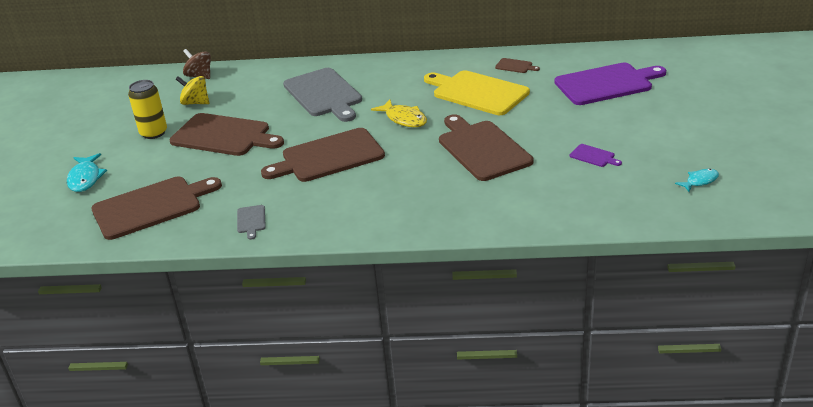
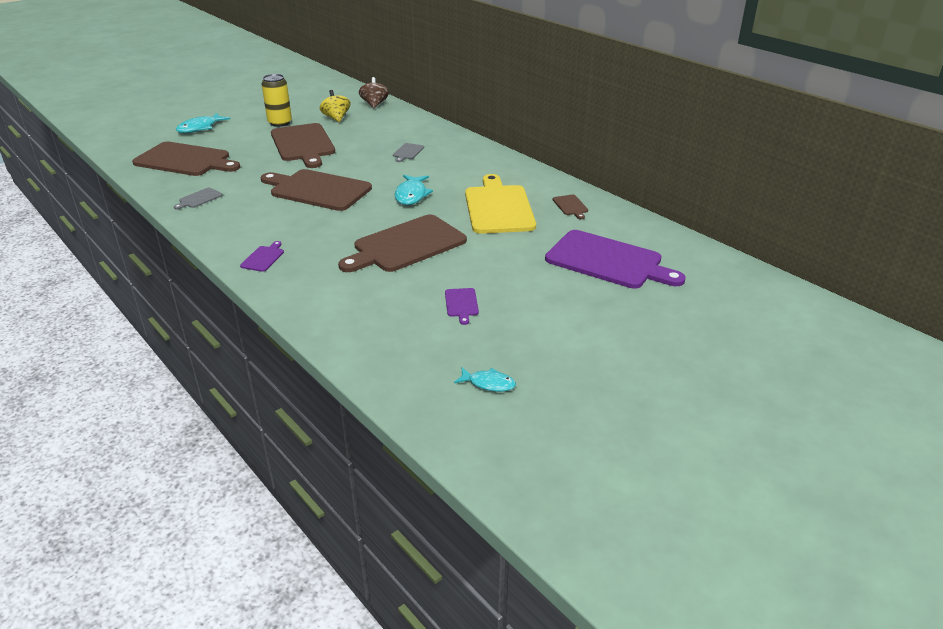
camera: 45 degrees right, 0 degrees up
(324, 94) = (408, 152): grey cutting board -> grey cutting board, size x0.41
(404, 119) = (411, 195): yellow fish -> turquoise fish
(413, 218) = (263, 258): none -> purple cutting board
(482, 149) = (406, 245): brown cutting board -> brown cutting board turned 150 degrees counterclockwise

